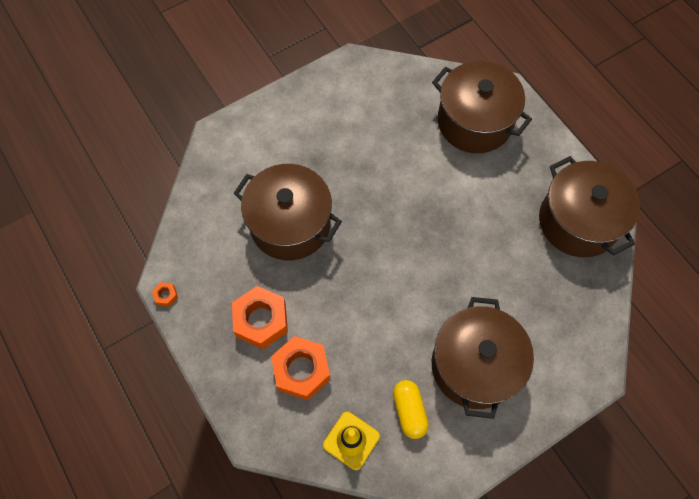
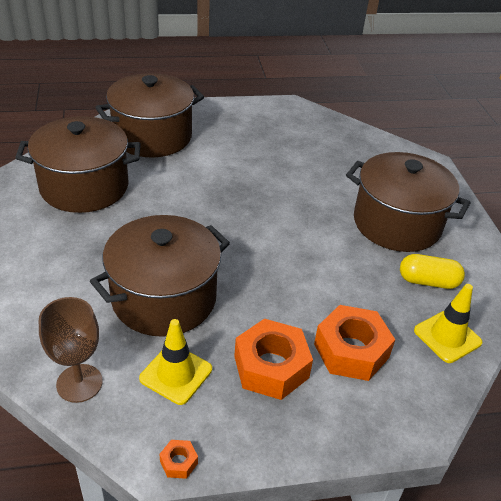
camera: 70 degrees left, 25 degrees down
(197, 212) = (79, 383): none -> brown goblet
(228, 263) = (176, 374): none -> yellow traffic cone
(578, 221) = (291, 122): brown pot -> brown pot (84, 187)

